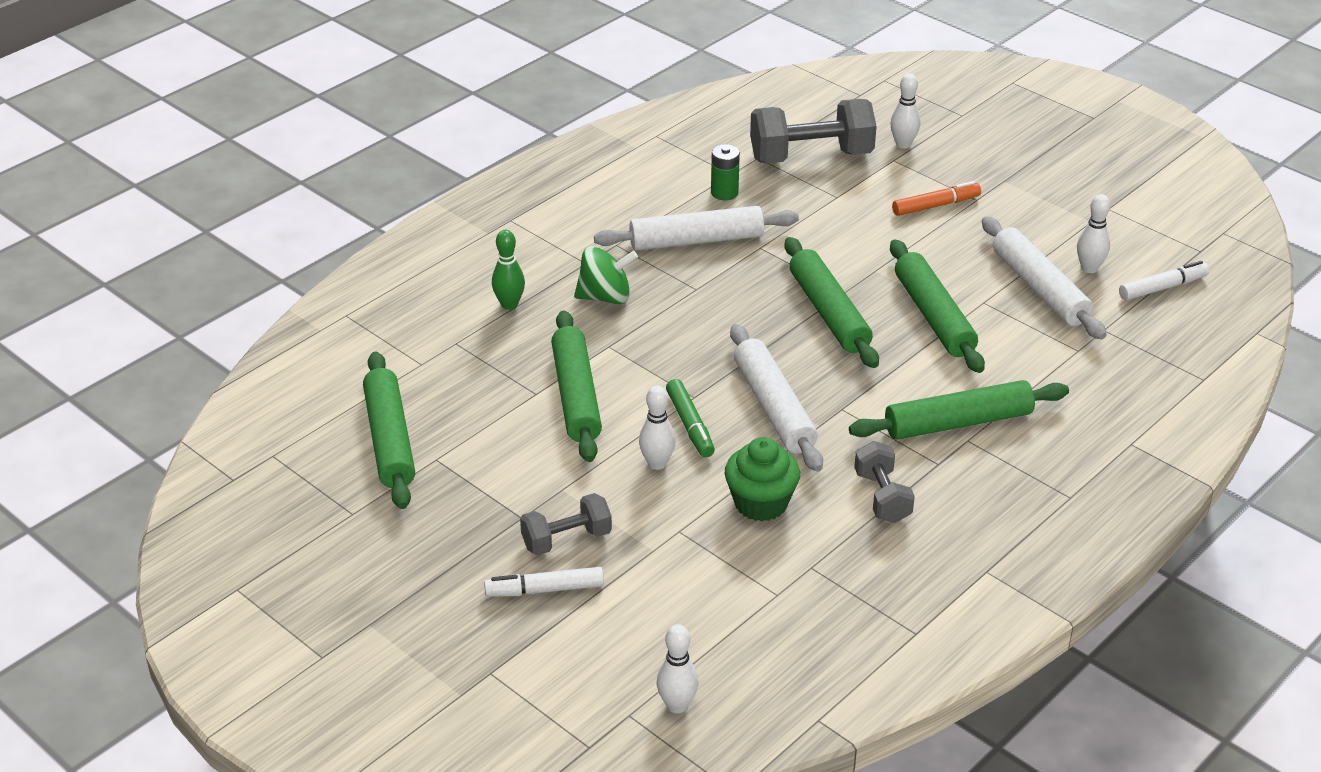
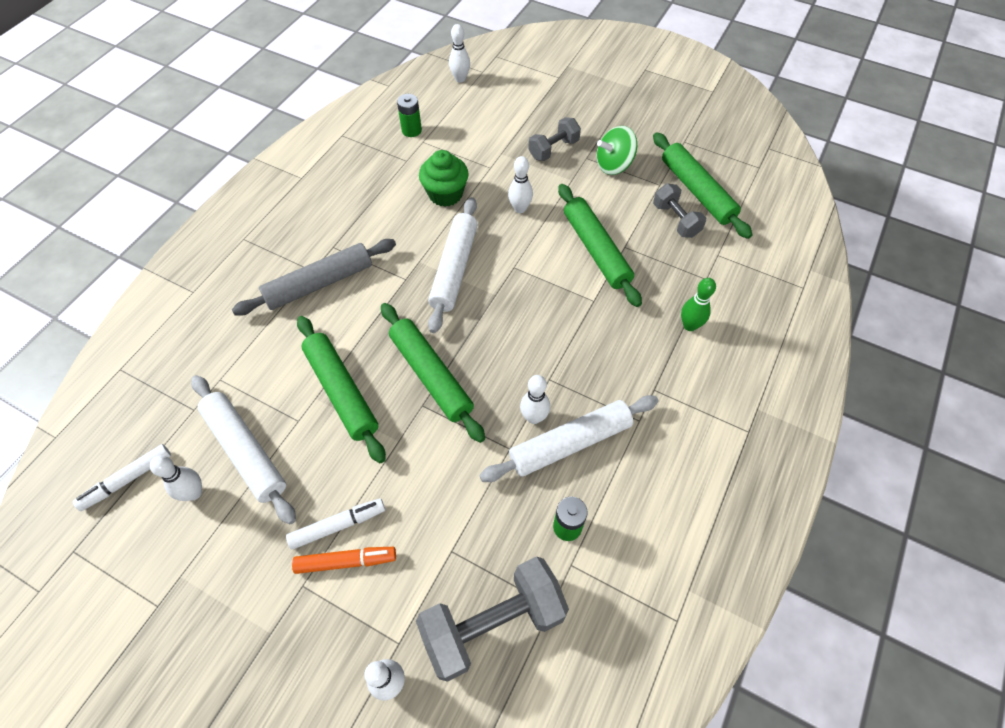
camera: 165 degrees right, 20 degrees up
(544, 590) = (552, 120): white marker -> white marker (338, 525)
(605, 297) = (619, 351): green spinning top -> green spinning top (614, 165)
(690, 425) = (508, 242): green marker -> none
(725, 263) = (534, 417): none -> white bowling pin
(773, 407) = (454, 269): white rolling pin -> white rolling pin turned 45 degrees clockwise
(792, 617) = (411, 130): none -> green battery
(882, 497) = (368, 213): grey dumbbell -> grey dumbbell (675, 220)
(936, 205) = (346, 561): orange marker -> orange marker turned 150 degrees counterclockwise
(958, 423) = (319, 283): green rolling pin -> grey rolling pin

